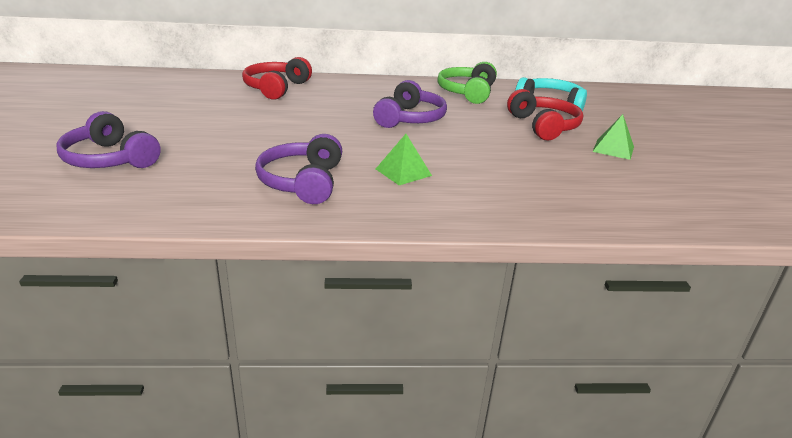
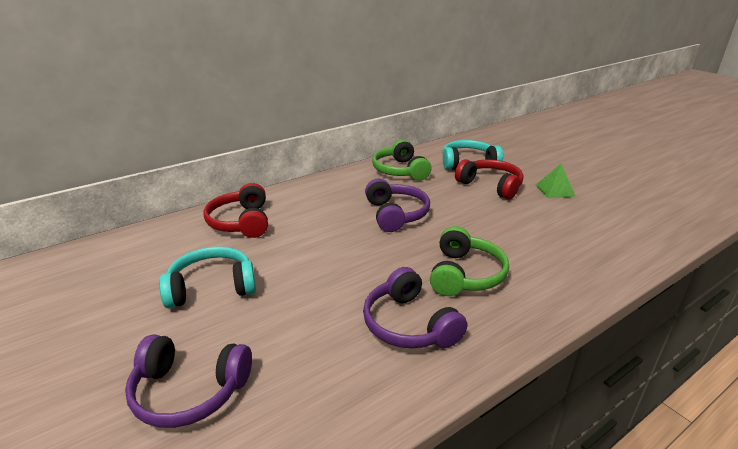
camera: 30 degrees left, 0 degrees up
(200, 116) = (212, 287): none -> turquoise headphones
(403, 172) = (465, 274): green pyramid -> green headphones

